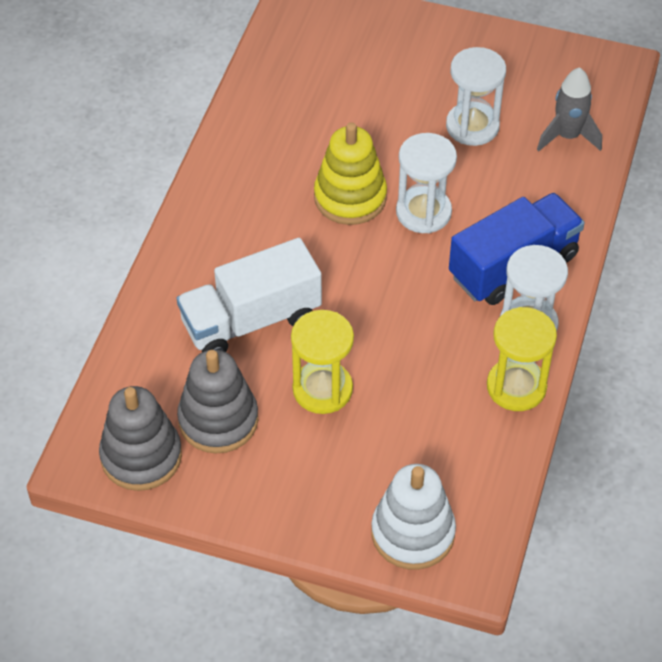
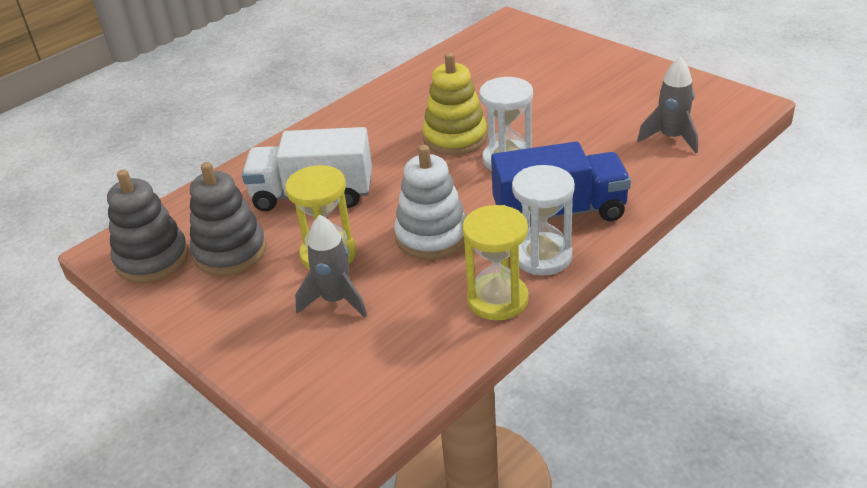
camera: 30 degrees right, 15 degrees down
(368, 439) = (336, 300): none -> grey rocket
(413, 533) = (314, 385): white stacking toy -> white stacking toy (432, 236)
(472, 126) = (590, 116): white hourglass -> none

